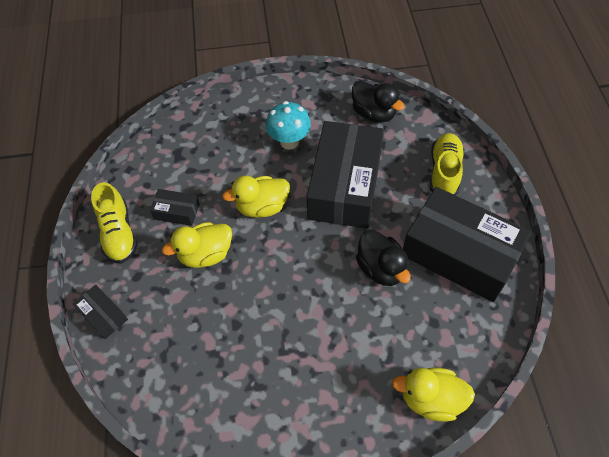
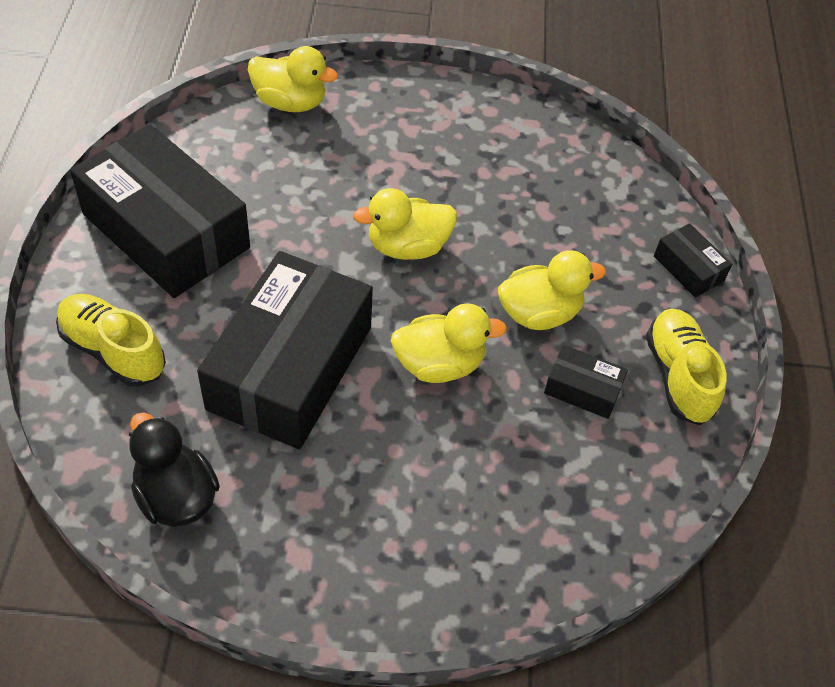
camera: 175 degrees left, 5 degrees down
(289, 141) = (362, 474): turquoise mushroom -> none
(300, 282) = (407, 247): none -> yellow duck
(381, 268) = (286, 238): black duck -> none
(444, 172) = (113, 350): yellow shoe -> yellow shoe turned 105 degrees clockwise

